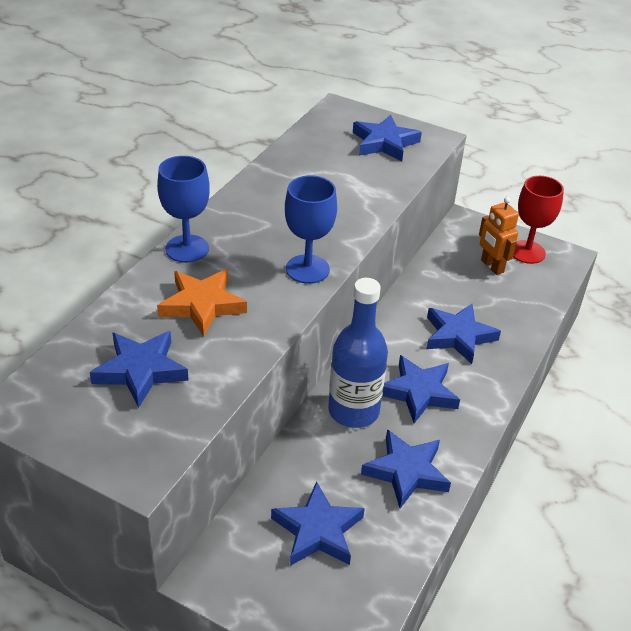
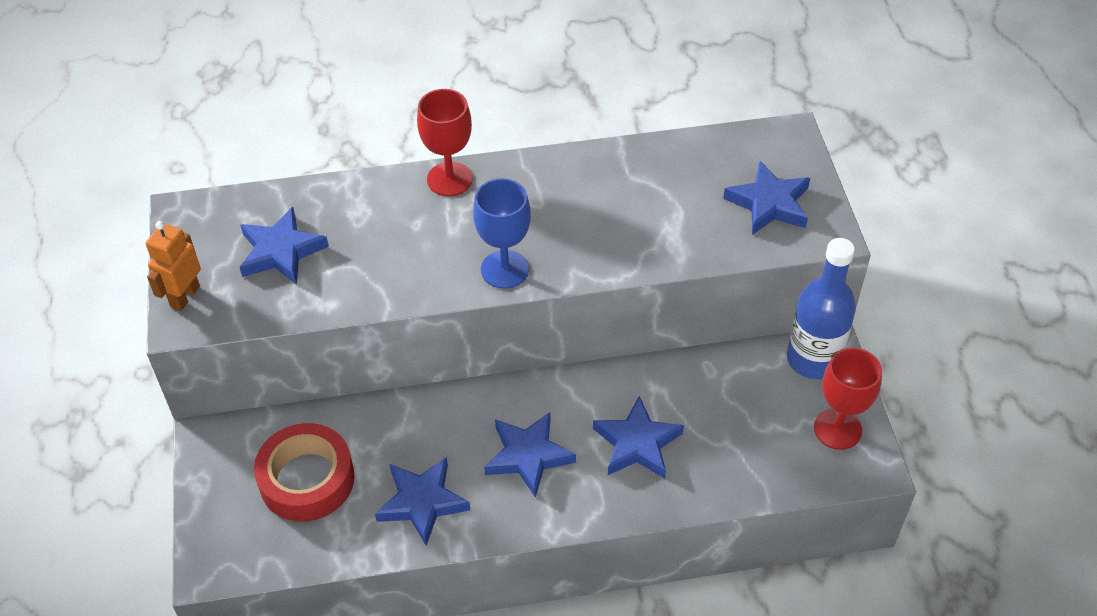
camera: 55 degrees right, 10 degrees up
(187, 249) = (449, 179): blue goblet -> red goblet
(202, 305) = (389, 235): orange star -> none
(318, 530) = (307, 479): blue star -> red tape
(353, 411) = (459, 423): blue bottle -> blue bottle (813, 359)
(492, 266) = (777, 412): orange robot -> orange robot (184, 296)

